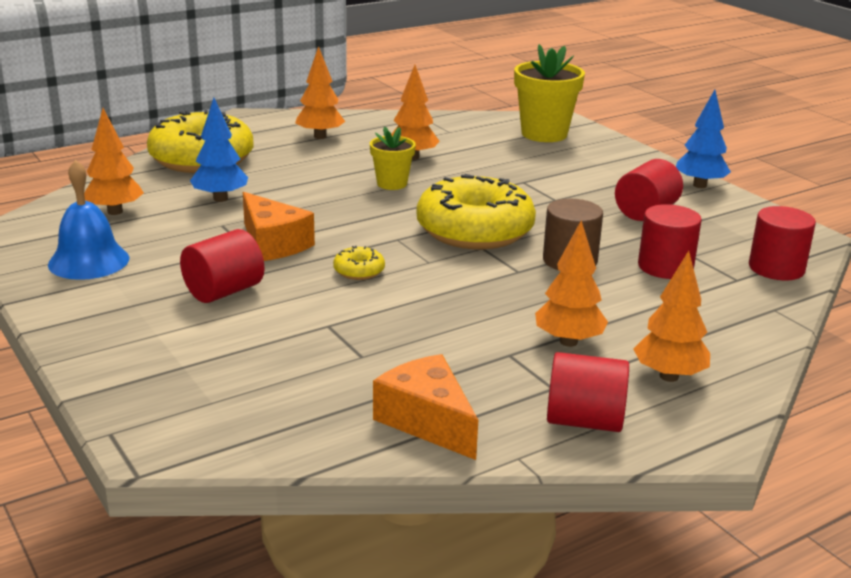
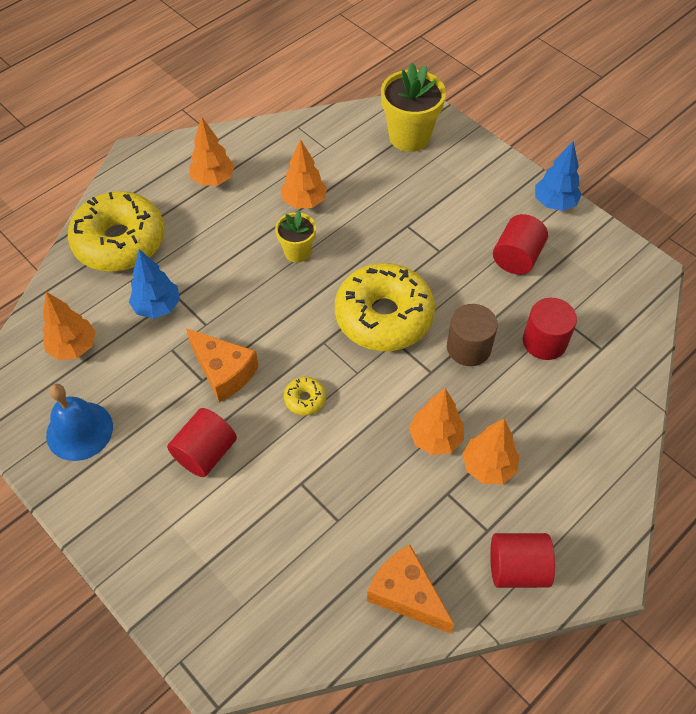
camera: 10 degrees left, 30 degrees up
(669, 376) = (568, 497): orange tree -> orange tree (435, 438)
(776, 268) = (629, 326): red cylinder -> none

